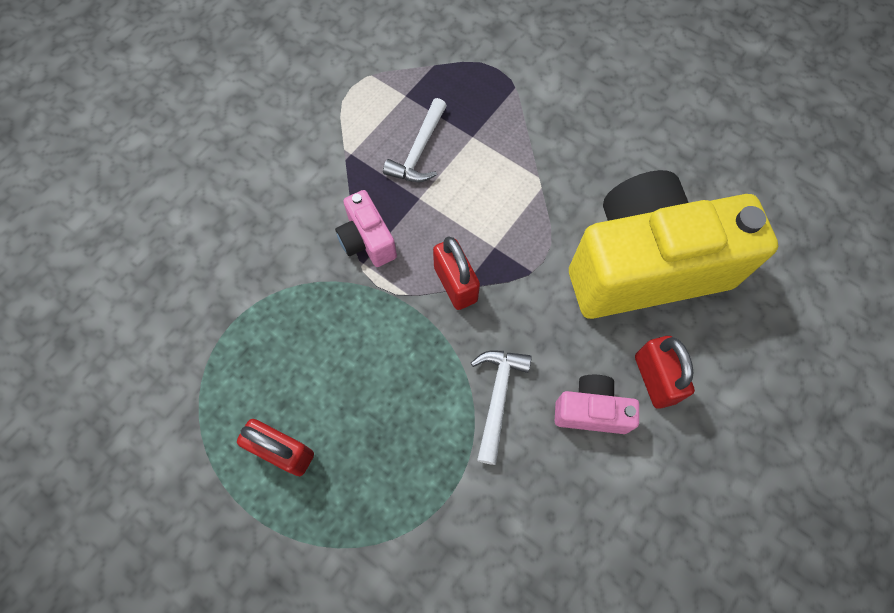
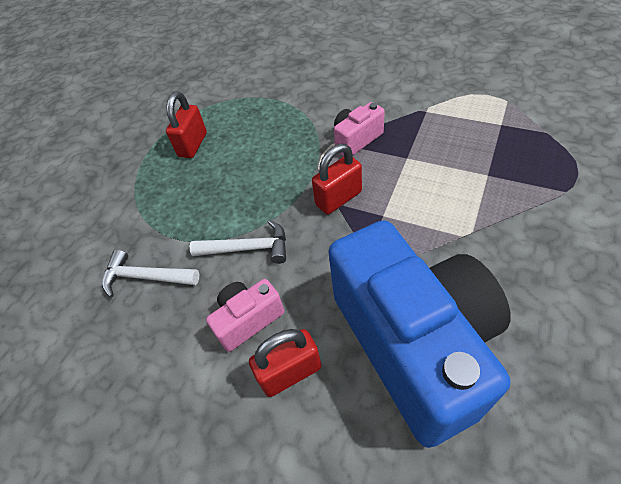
camera: 85 degrees right, 15 degrees down
(419, 151) = (451, 146): white hammer -> white hammer (145, 277)
(591, 410) = (248, 319): pink camera -> pink camera turned 120 degrees counterclockwise
(645, 267) = (413, 344): yellow camera -> blue camera

